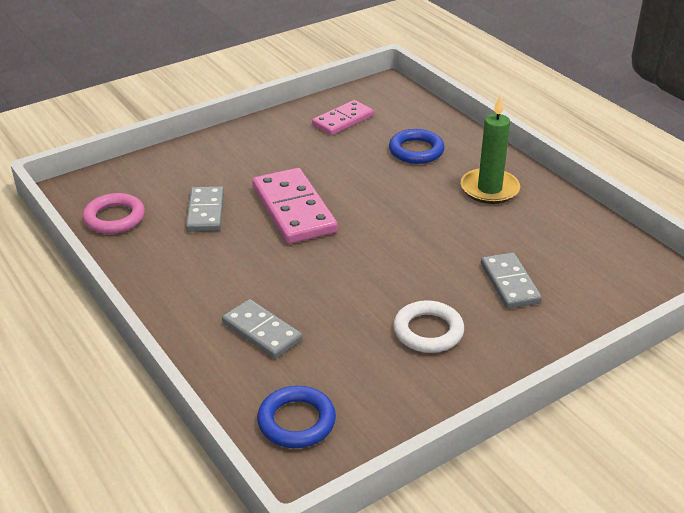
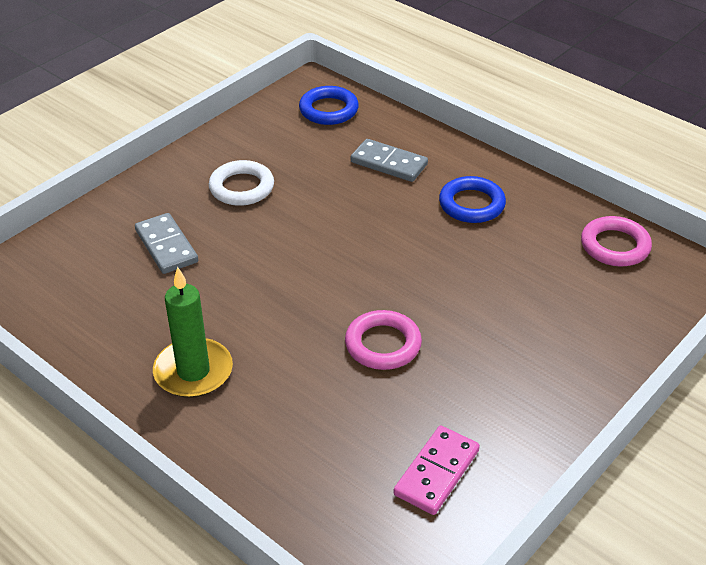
camera: 165 degrees right, 5 degrees up
(205, 212) = (524, 272): grey domino -> none
(293, 210) = (427, 293): pink domino -> none
(345, 183) = (383, 344): none -> pink ring
(416, 151) = (305, 426): blue ring -> blue ring (471, 204)

